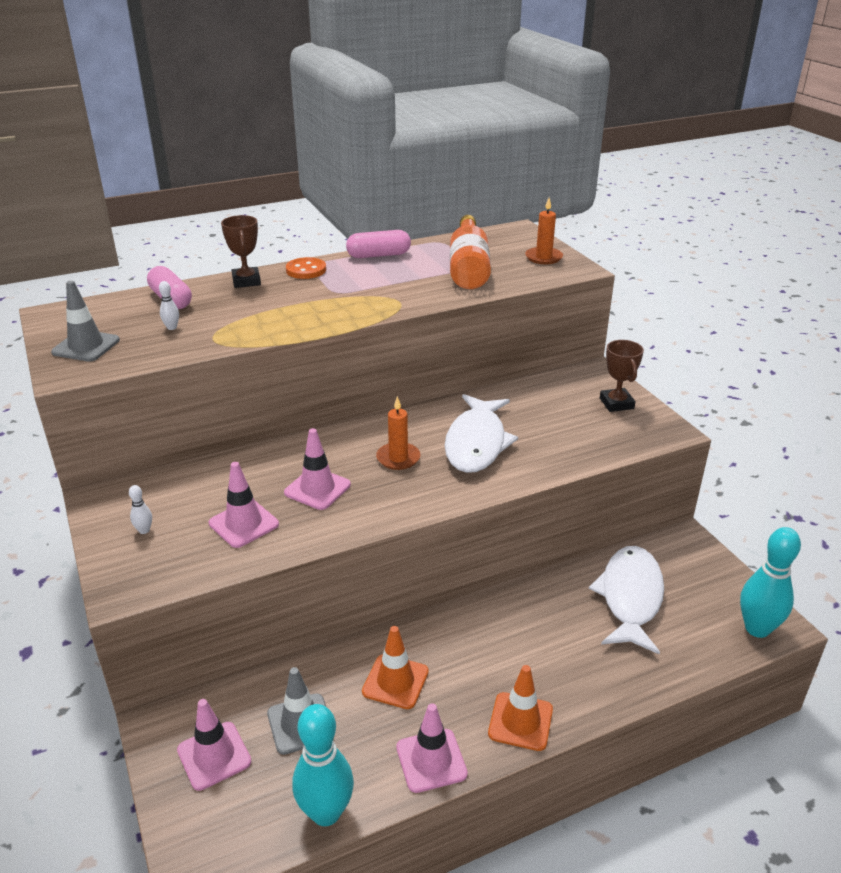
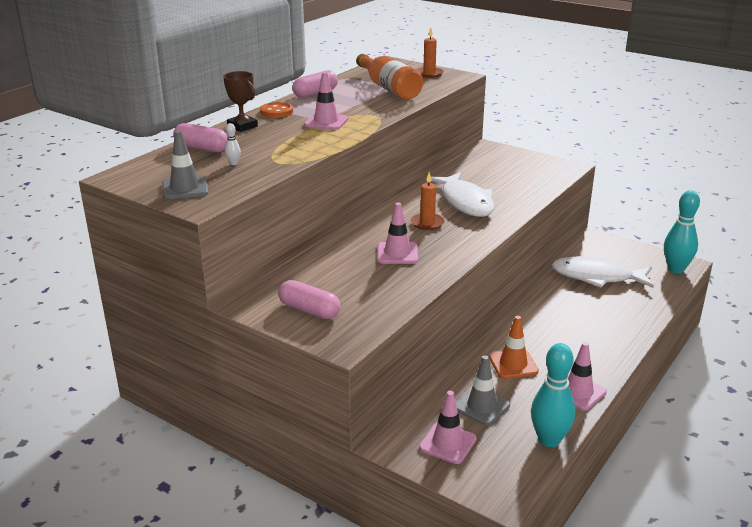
camera: 30 degrees left, 5 degrees down
(144, 530) = (309, 310): white bowling pin -> pink capsule
(243, 524) = (374, 285): pink traffic cone -> pink traffic cone (326, 122)
(520, 721) = (605, 355): orange traffic cone -> none
(616, 403) = (522, 161): brown trophy -> none
(630, 597) = (597, 277): white fish -> white fish turned 60 degrees counterclockwise

